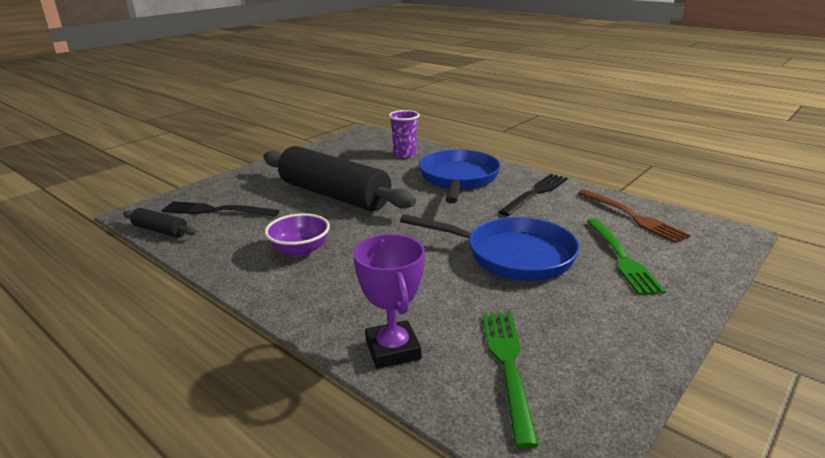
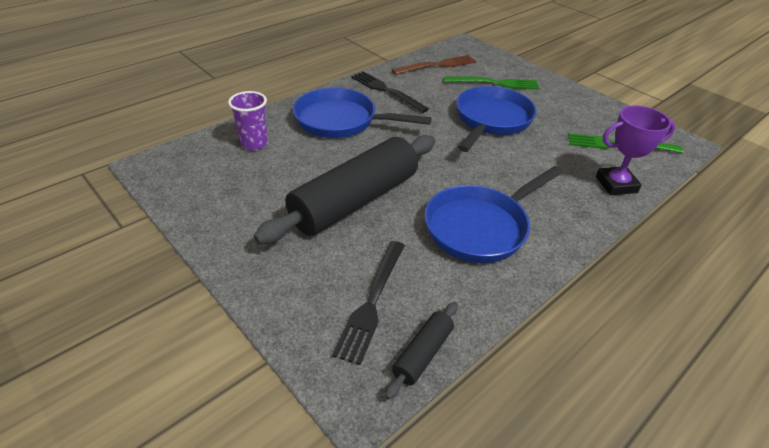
camera: 85 degrees left, 15 degrees up
(300, 250) = (480, 227): purple bowl -> blue pan

